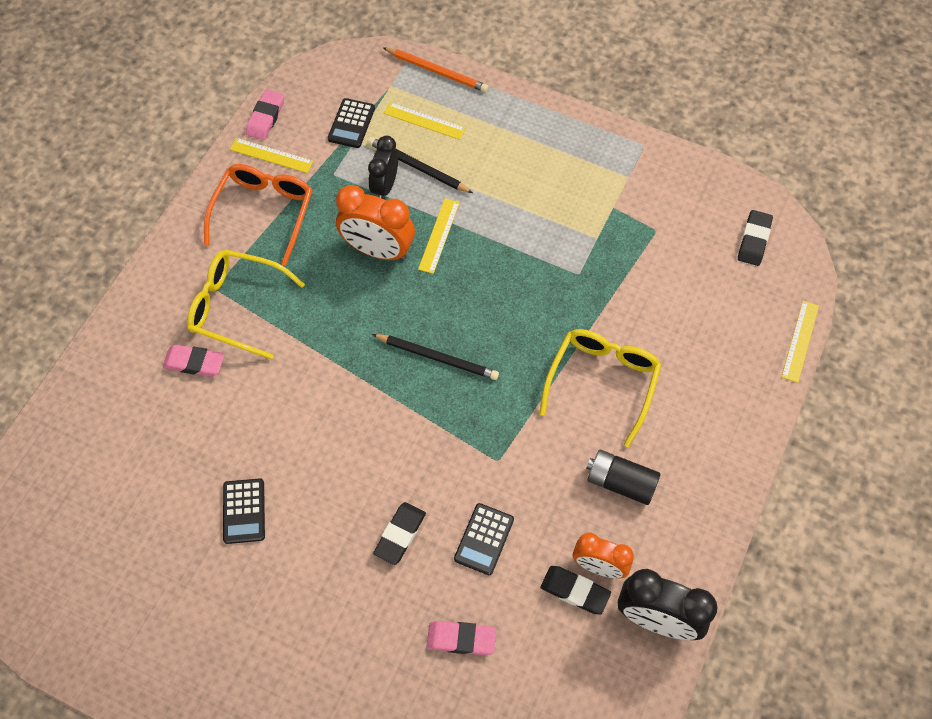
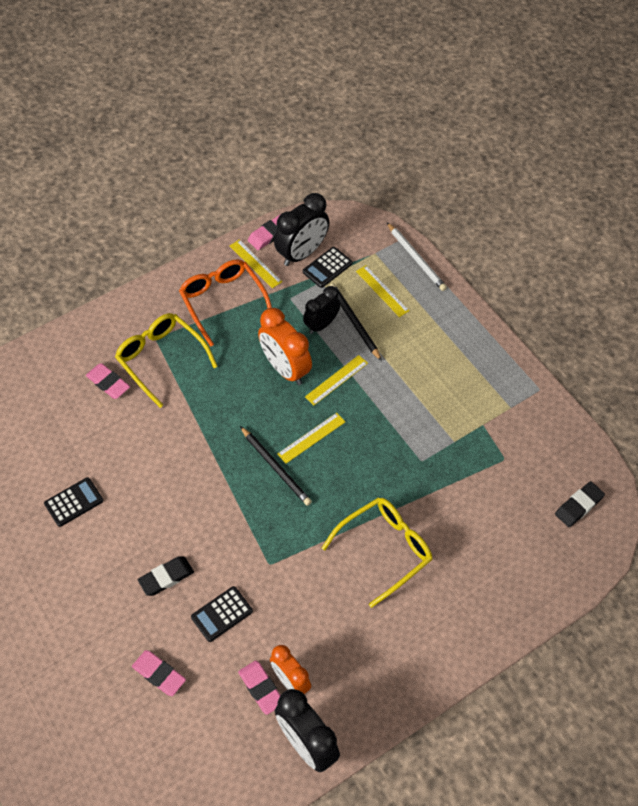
camera: 30 degrees right, 5 degrees down
(244, 511) = (74, 502): black calculator -> black calculator turned 150 degrees counterclockwise
(264, 213) = (223, 302): orange glasses -> orange glasses turned 75 degrees counterclockwise
(314, 121) = (302, 253): none -> black clock
(437, 71) = (416, 258): orange pencil -> white pencil
(575, 591) = (261, 688): black eraser -> pink eraser
(620, 482) = (348, 630): black battery -> none
(800, 341) = (562, 602): yellow ruler -> yellow ruler (311, 438)

